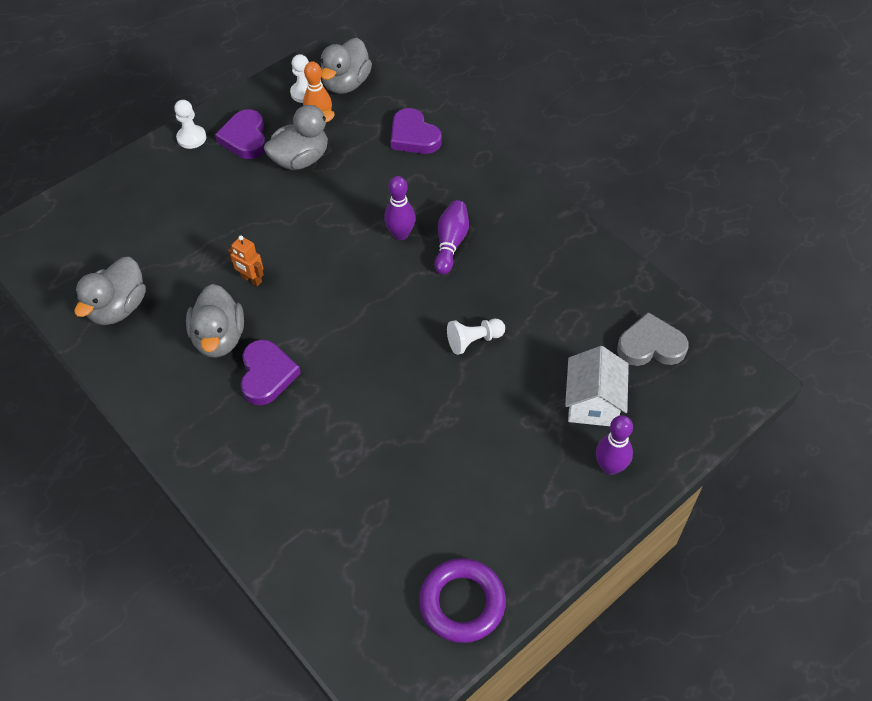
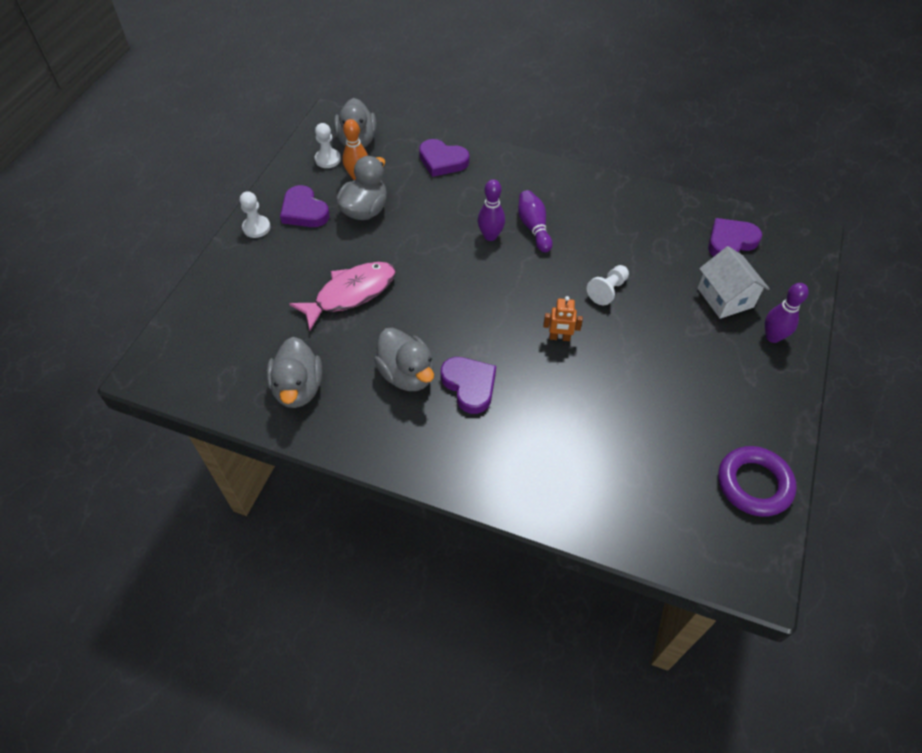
camera: 30 degrees left, 0 degrees up
(227, 238) = (350, 294): none -> pink fish
(251, 279) = (397, 318): orange robot -> orange robot (559, 337)
(650, 345) = (730, 242): grey heart -> purple heart

